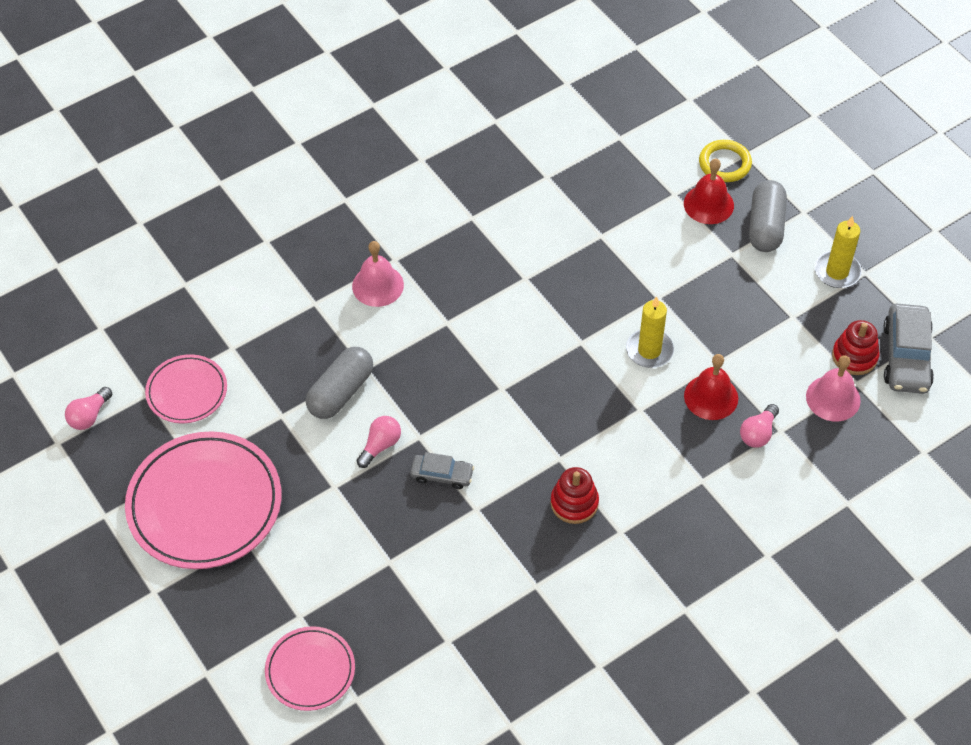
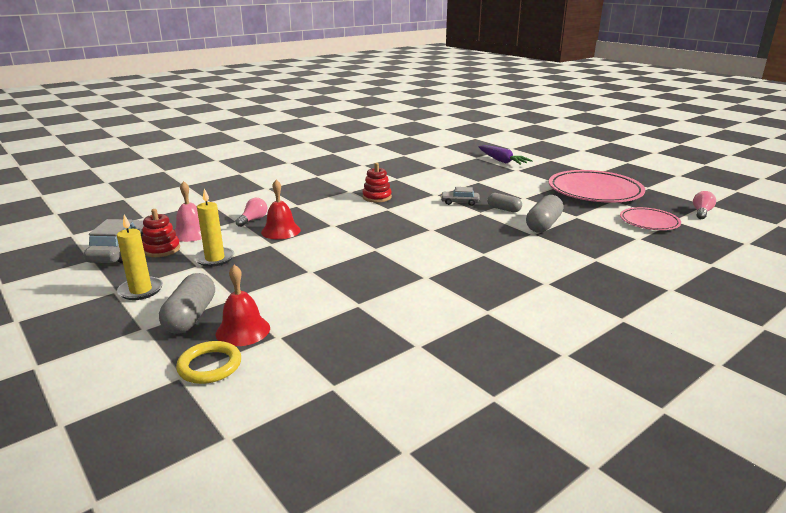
camera: 175 degrees right, 30 degrees down
(310, 670) = (502, 161): pink plate -> purple carrot
(378, 285) = (550, 269): pink bell -> none
(380, 445) = (503, 209): pink light bulb -> grey capsule
(649, 350) = (322, 247): yellow candle -> yellow candle (215, 258)

